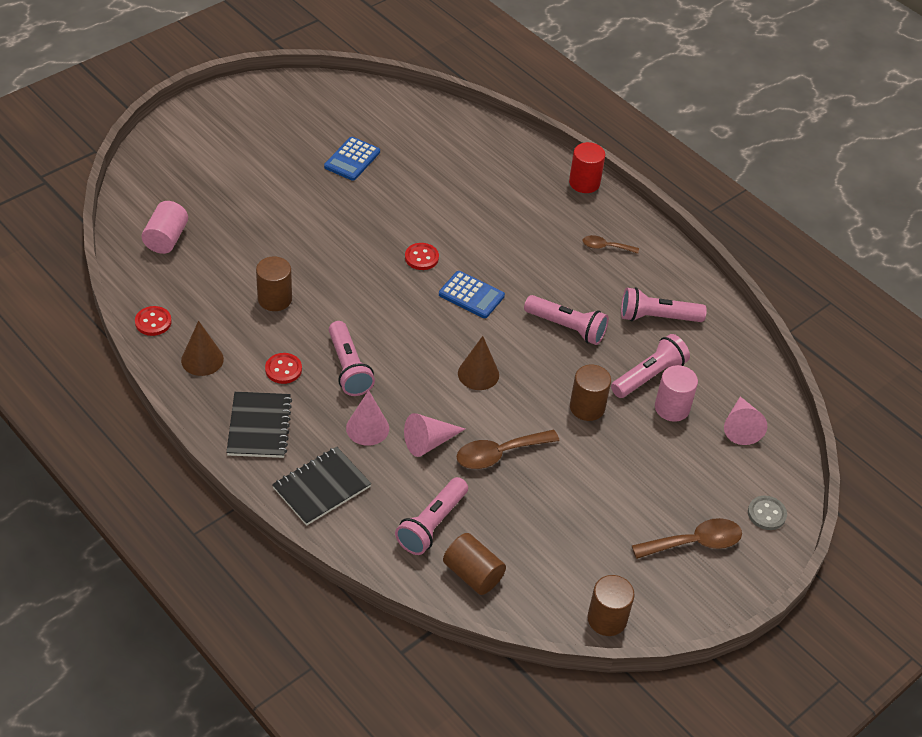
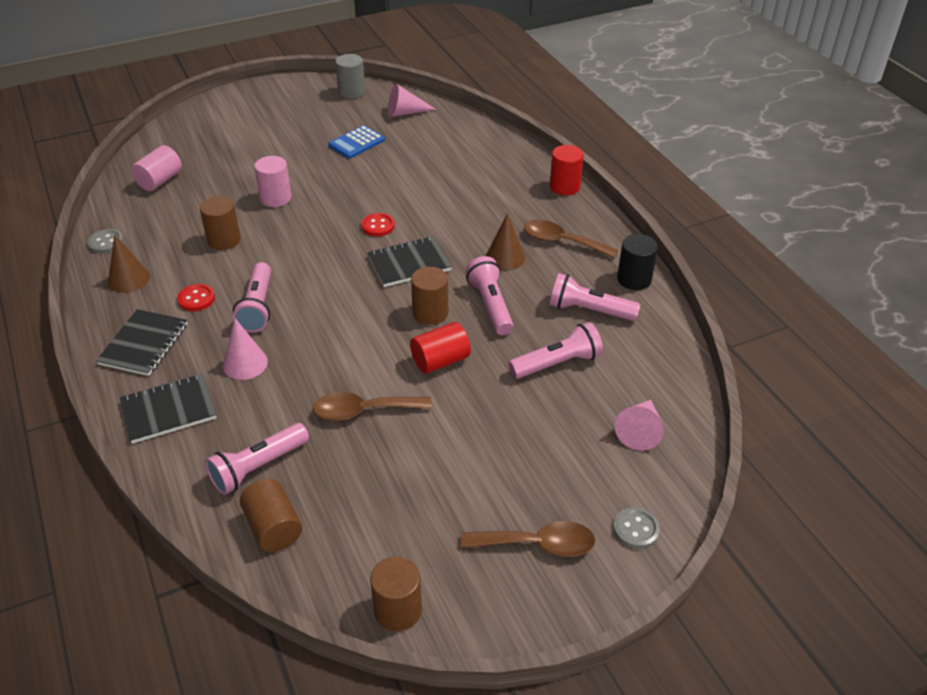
camera: 20 degrees right, 5 degrees down
(153, 322) = (106, 242): red button -> grey button
(314, 93) = (351, 92): none -> grey cylinder
(429, 442) = (298, 387): pink cone -> pink cone (405, 112)
(471, 295) = (409, 263): blue calculator -> black notebook
(478, 374) = (380, 333): brown cone -> brown cone (505, 257)
(545, 392) = (440, 361): none -> red cylinder
(567, 327) = (490, 305): pink flashlight -> pink flashlight turned 150 degrees counterclockwise
(587, 407) = (477, 382): brown cylinder -> brown cylinder (430, 313)
(605, 247) = (562, 242): brown spoon -> brown spoon, size x1.69
(672, 408) = (569, 398): pink cylinder -> pink cylinder (276, 198)
(685, 277) = (634, 279): none -> black cylinder

